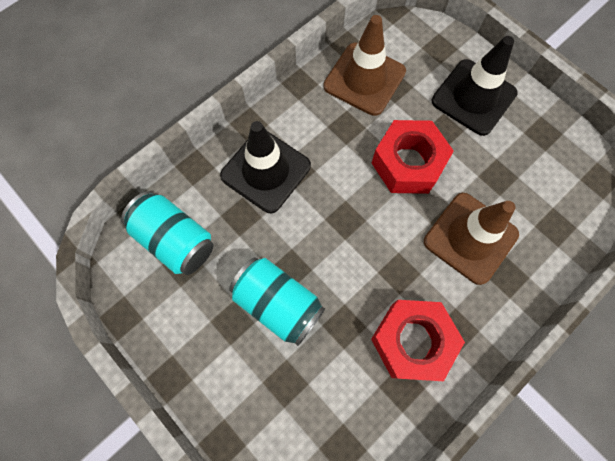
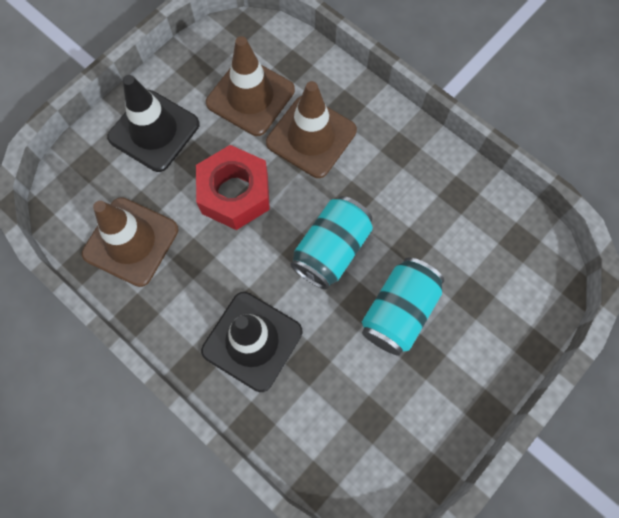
camera: 95 degrees left, 0 degrees up
(175, 240) = (343, 432): turquoise can -> turquoise can (331, 250)
(412, 341) = (416, 186): red nut -> none
(515, 182) = (250, 96): none -> brown traffic cone

